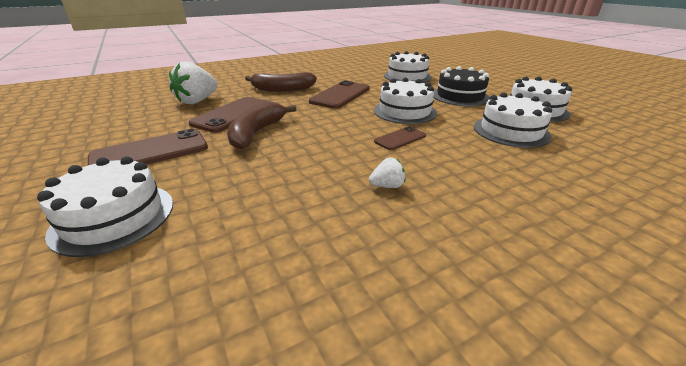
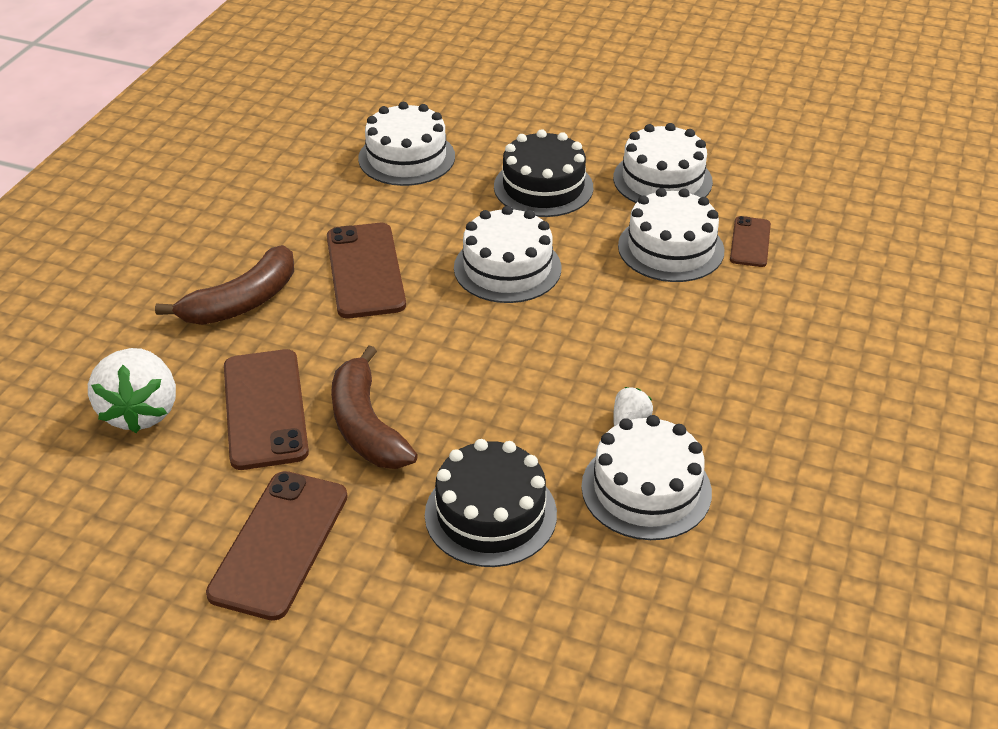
camera: 40 degrees left, 10 degrees up
(114, 217) = (415, 634): white cake -> white cake (646, 489)
(245, 187) = (490, 514): none -> black cake
(400, 139) = (563, 333): brown phone -> brown phone (750, 242)

